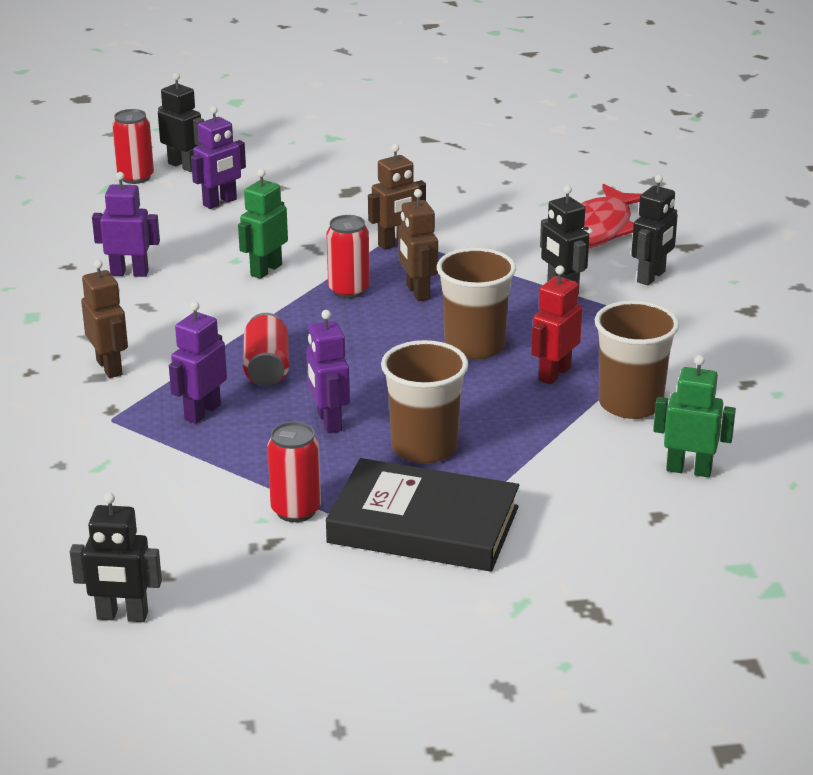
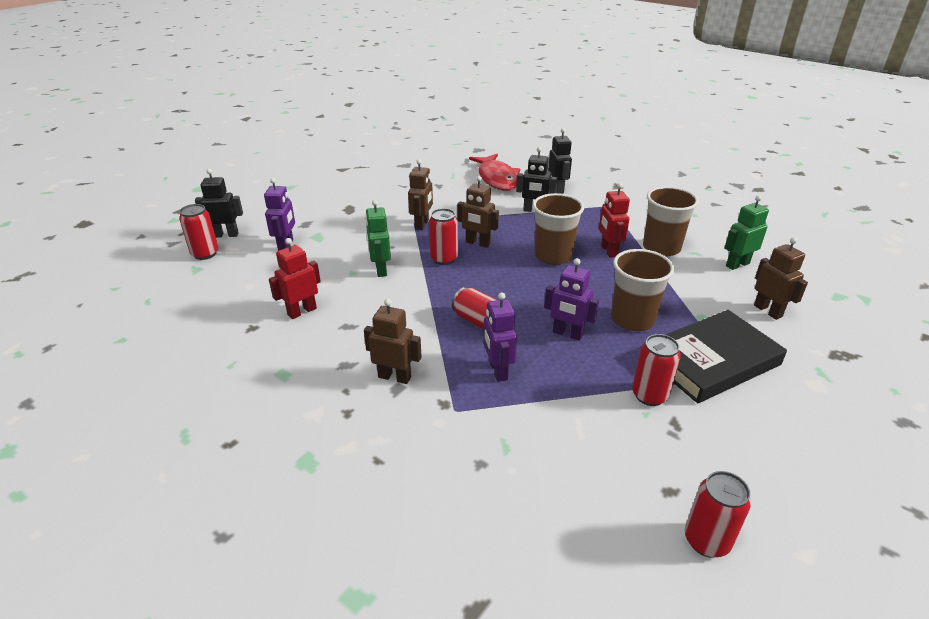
camera: 45 degrees left, 5 degrees up
(122, 616) = (706, 541): black robot -> red can
(129, 273) = (302, 311): purple robot -> red robot
(604, 527) = (768, 311): none -> brown robot

